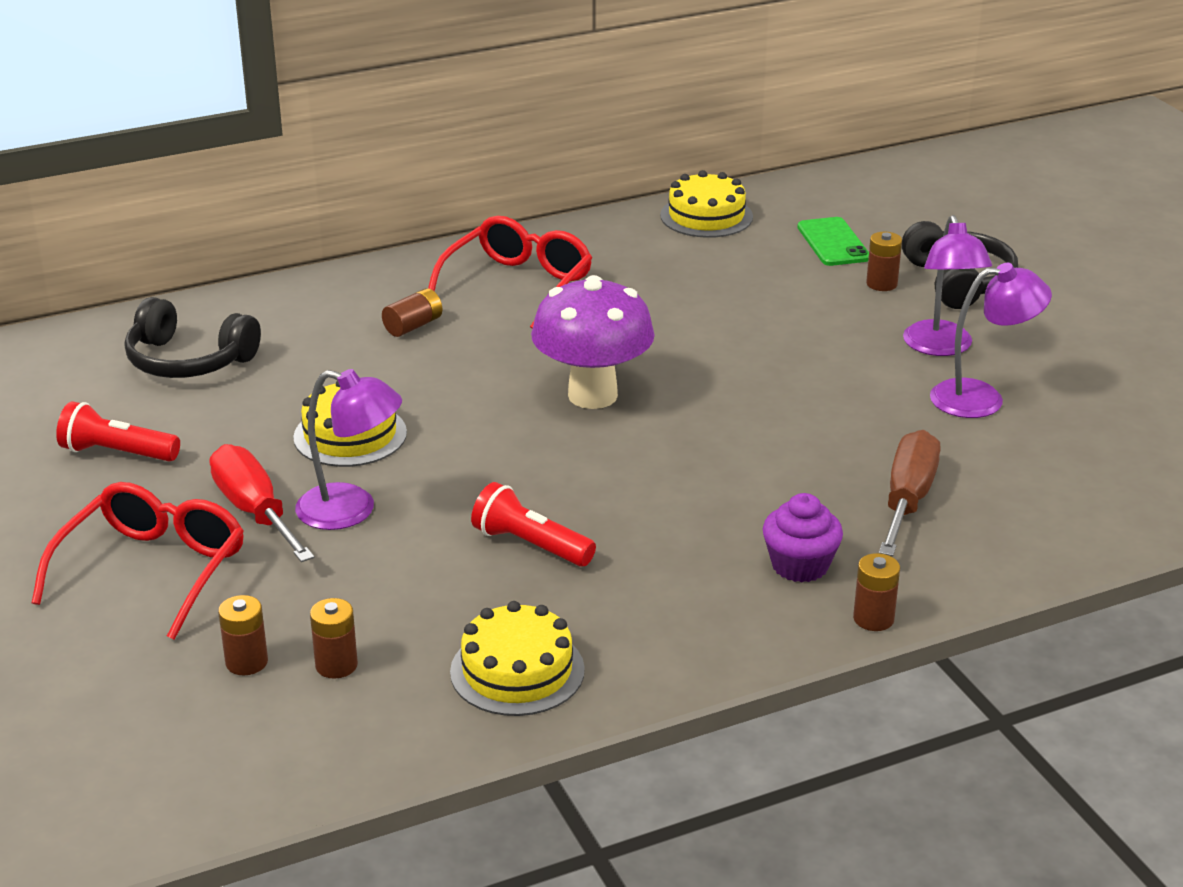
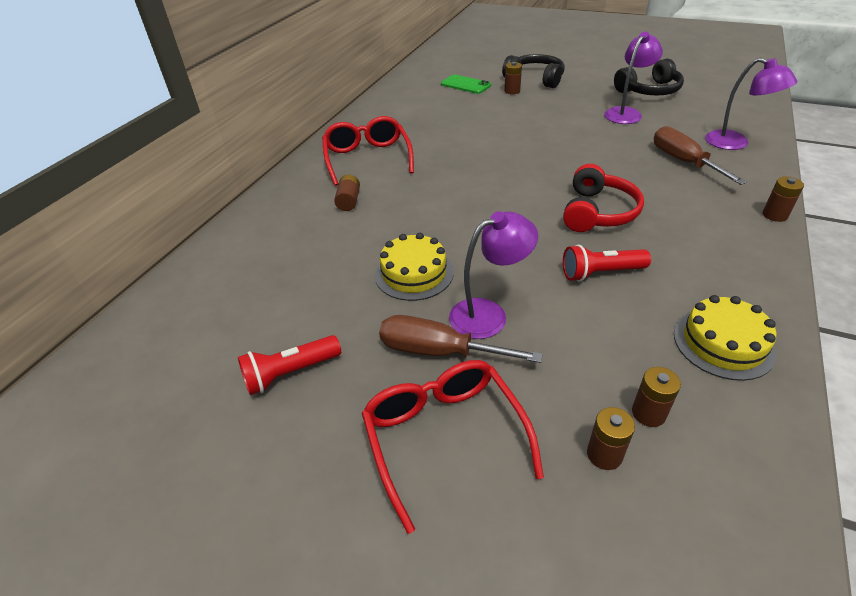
camera: 40 degrees left, 10 degrees up
(188, 361) = (247, 287): black headphones -> black headphones (649, 91)
(255, 511) = (438, 351): red screwdriver -> brown screwdriver
(592, 395) = (491, 188): purple mushroom -> none
(659, 490) = (598, 212): none -> red headphones
(706, 216) = (398, 96): yellow cake -> none
(800, 565) = (708, 210): purple cupcake -> none
(941, 347) = (577, 103): purple lamp -> purple lamp (735, 143)

